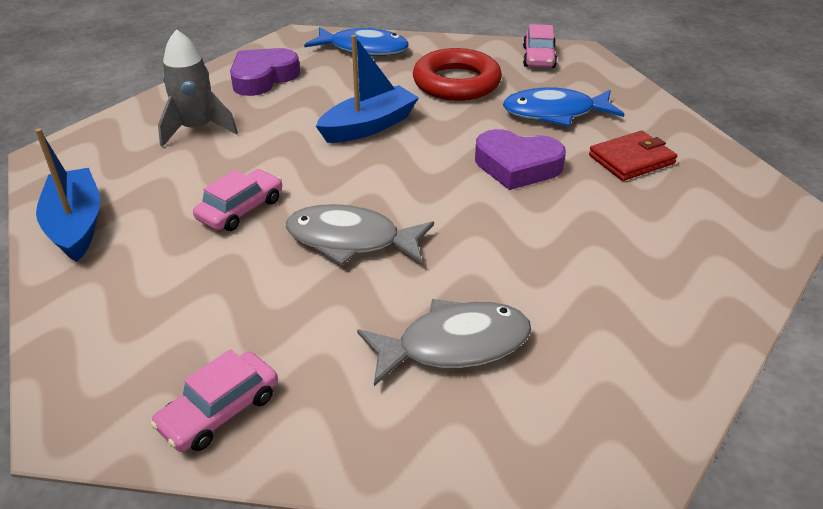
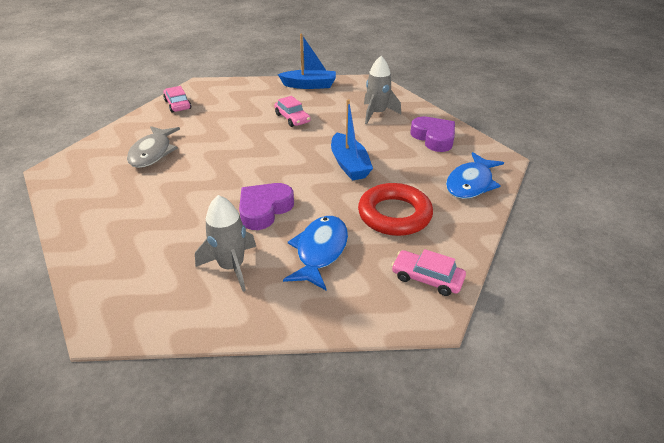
camera: 110 degrees right, 0 degrees up
(351, 240) = (244, 141): grey fish -> none
(631, 159) = (231, 266): red wallet -> grey rocket

